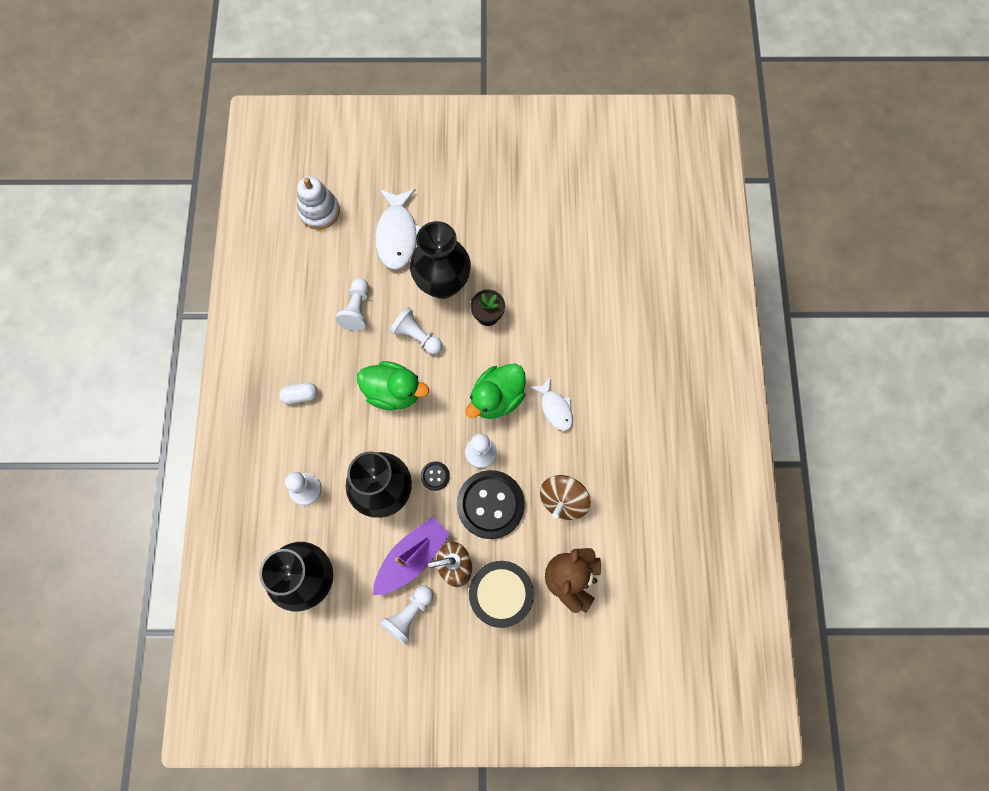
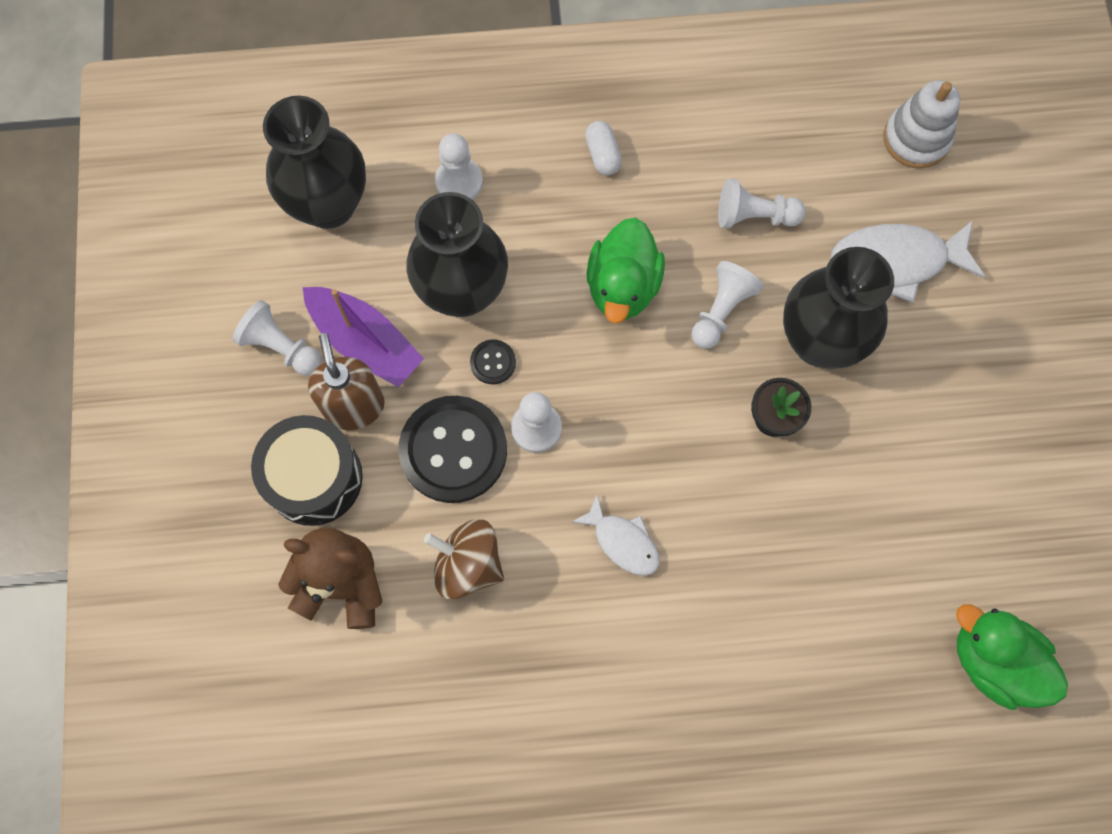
camera: 85 degrees right, 0 degrees up
(497, 398) = (629, 445): green duck -> green duck (993, 661)
(555, 408) = (623, 542): white fish -> white fish turned 105 degrees counterclockwise

